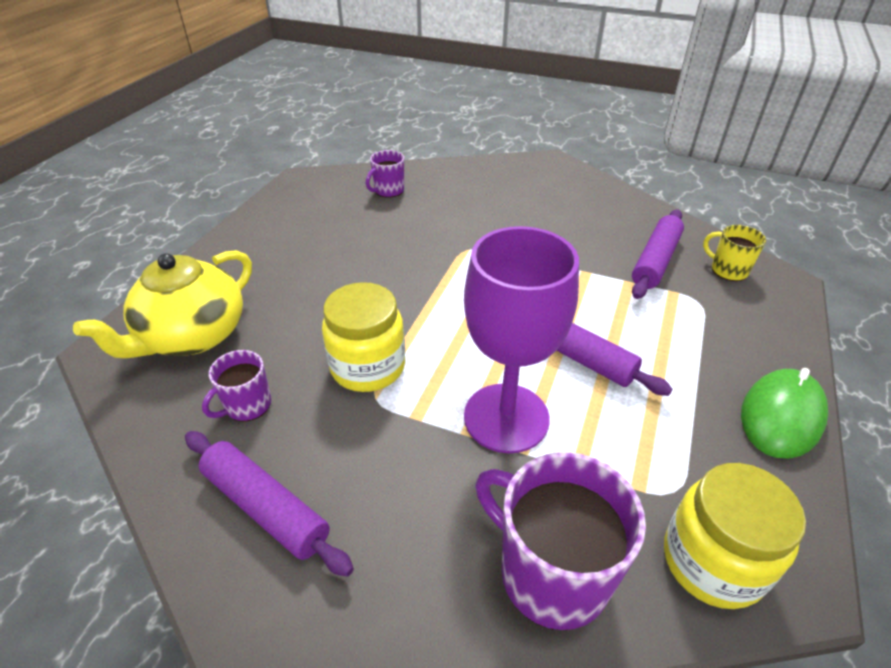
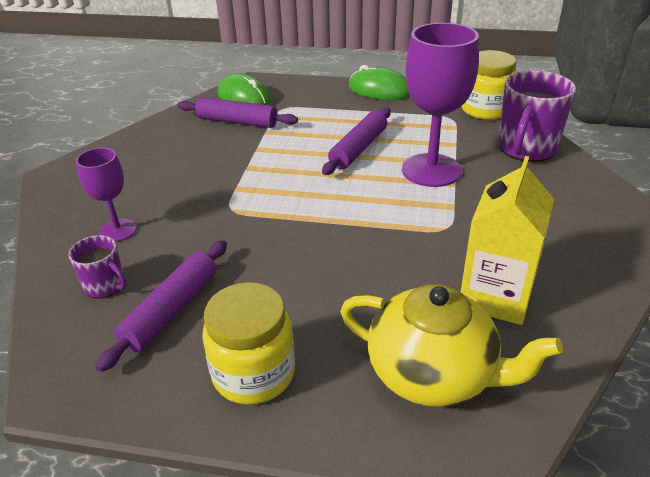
camera: 100 degrees left, 5 degrees down
(247, 405) = (495, 296): purple mug -> yellow carton
(266, 507) = (572, 256): purple rolling pin -> purple rolling pin (171, 310)
(368, 367) = (416, 238): yellow jar -> yellow jar (254, 373)
(456, 193) = (118, 230): none -> purple goblet
(728, 270) = (244, 97): yellow mug -> green mouse

